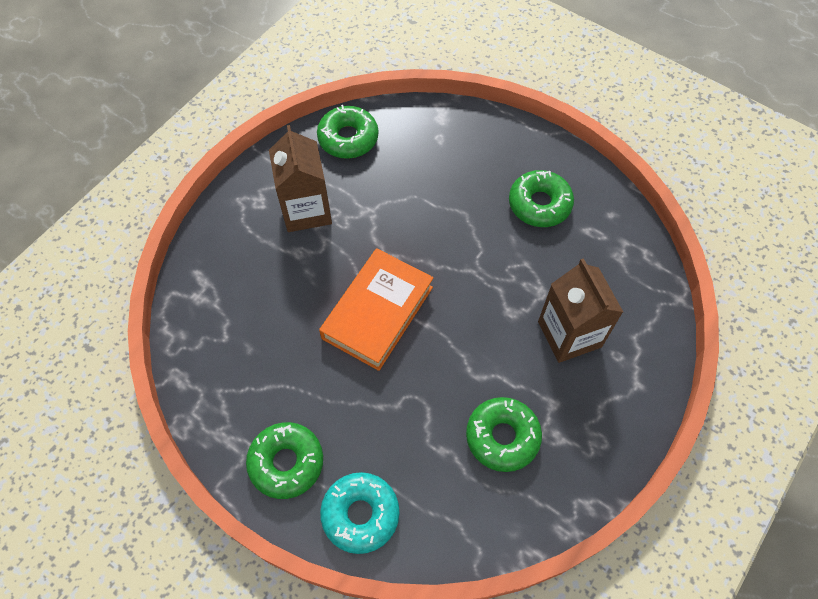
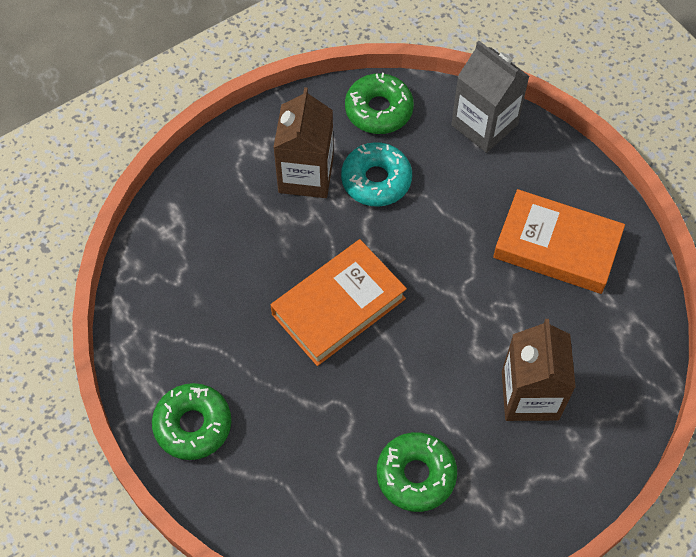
camera: 20 degrees right, 0 degrees up
(360, 514) = (245, 500): turquoise donut -> turquoise donut (376, 180)
(440, 125) = (484, 125): none -> grey carton
(539, 204) = (557, 246): green donut -> orange book

